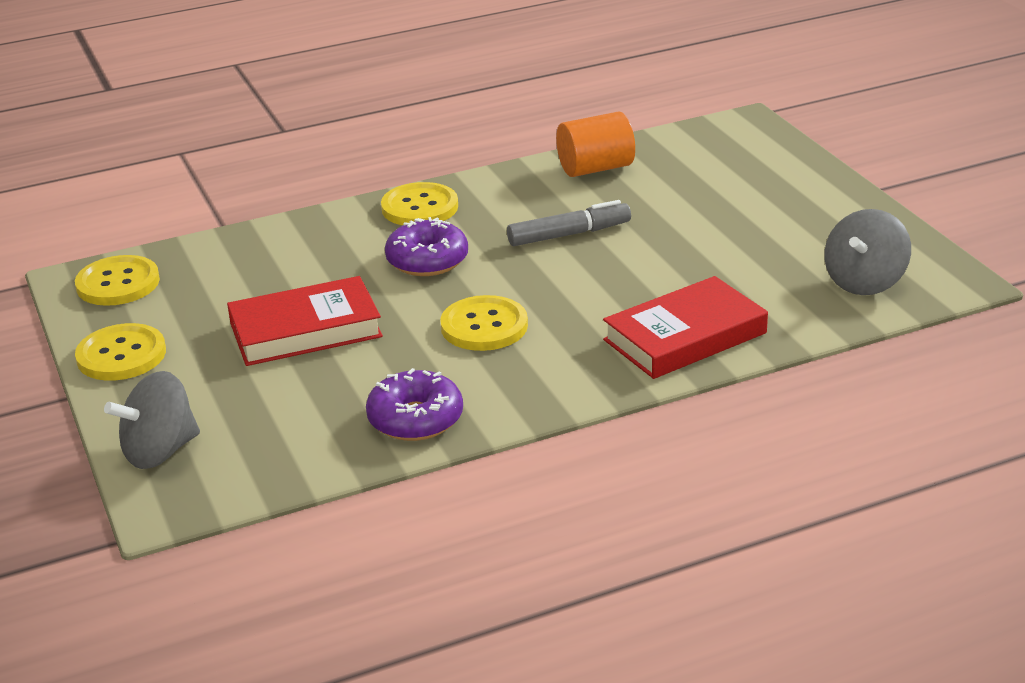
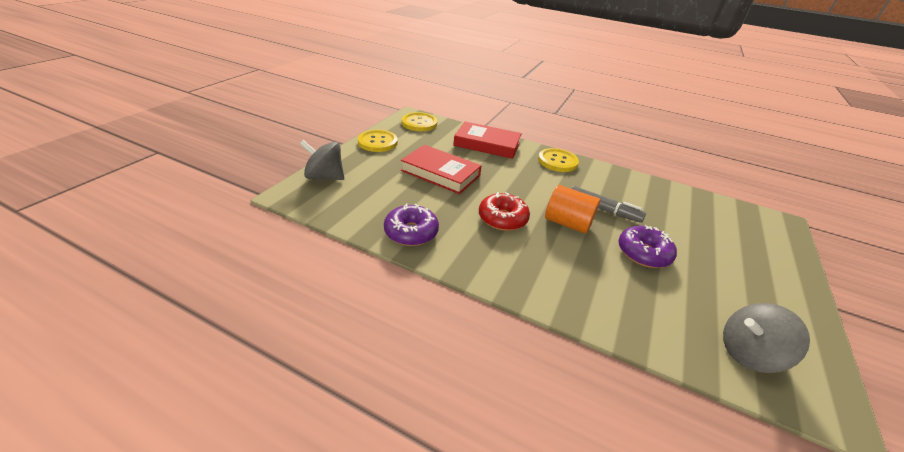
camera: 45 degrees right, 5 degrees up
(427, 260) = (526, 180): purple donut -> purple donut (643, 253)
(484, 326) = (502, 218): yellow button -> red donut
(595, 168) = (661, 193): orange cylinder -> orange cylinder (567, 223)
(685, 336) = (585, 295): red book -> red book (487, 144)

